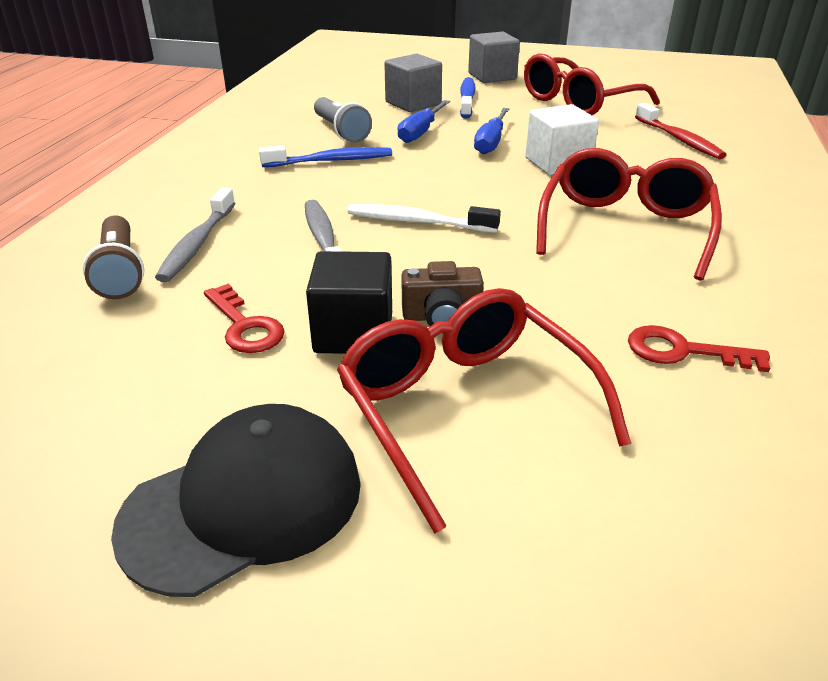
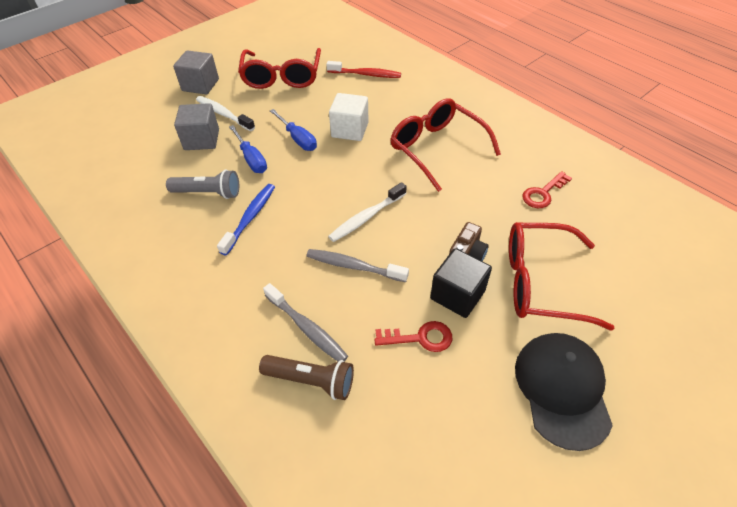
camera: 55 degrees left, 15 degrees up
(467, 99) = (223, 114): blue toothbrush -> white toothbrush

